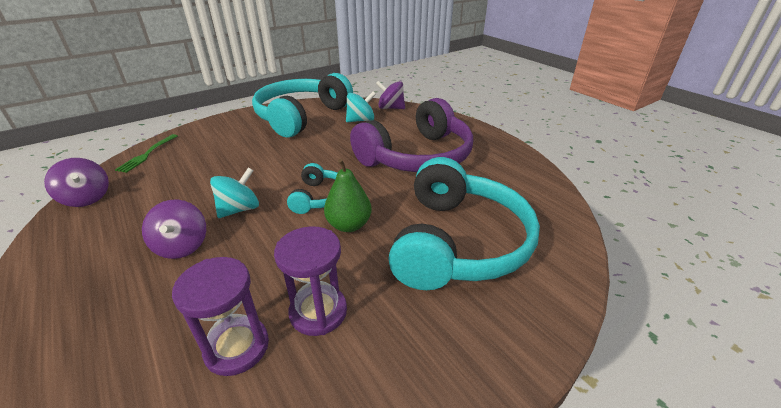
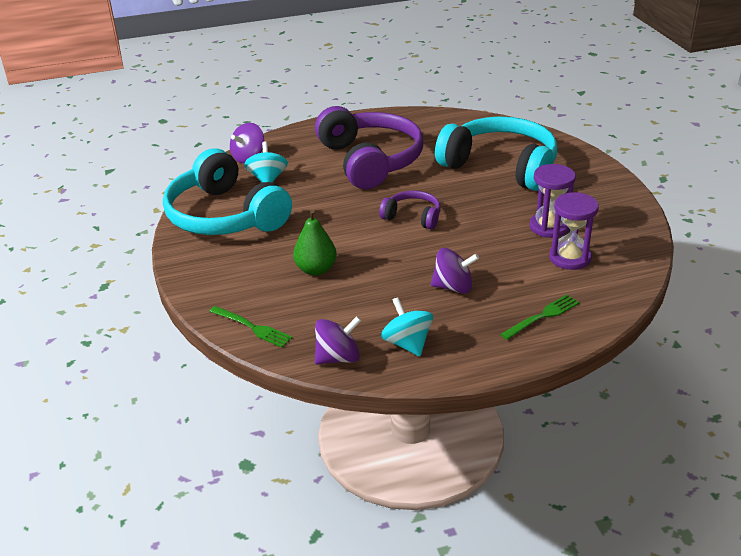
camera: 70 degrees left, 0 degrees up
(97, 334) = (542, 316): none -> green fork
(239, 209) = (411, 259): turquoise spinning top -> turquoise spinning top (407, 343)
(319, 197) = (412, 217): turquoise headphones -> purple headphones
(349, 225) = (460, 206): green pear -> green pear (316, 269)

